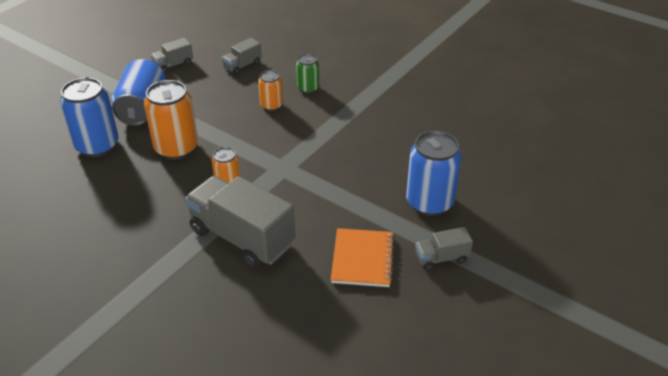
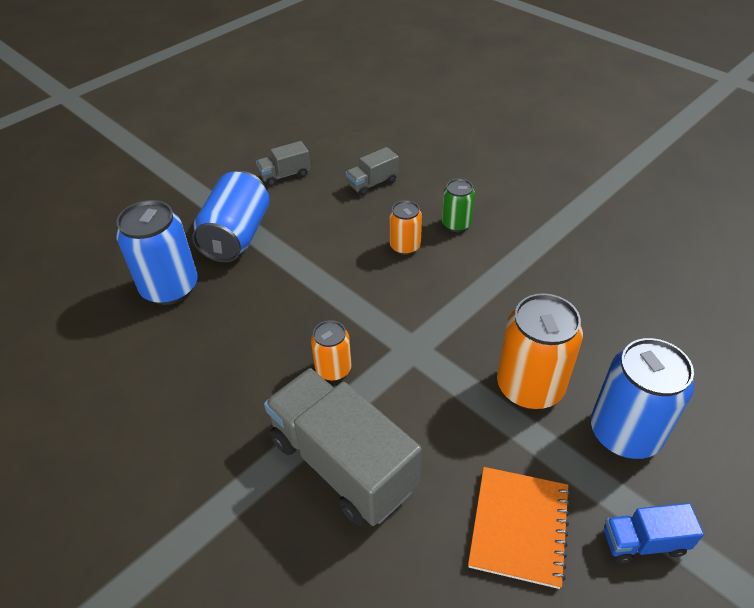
camera: 10 degrees right, 5 degrees up
(176, 148) = (271, 302): orange can -> orange can (529, 387)
(441, 258) = (643, 542): grey truck -> blue truck

